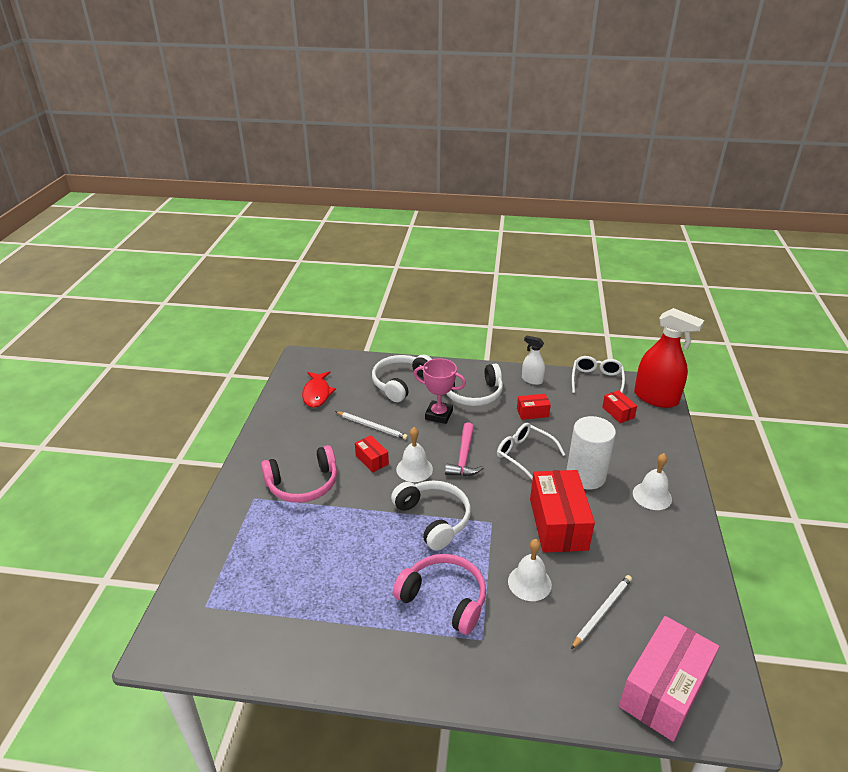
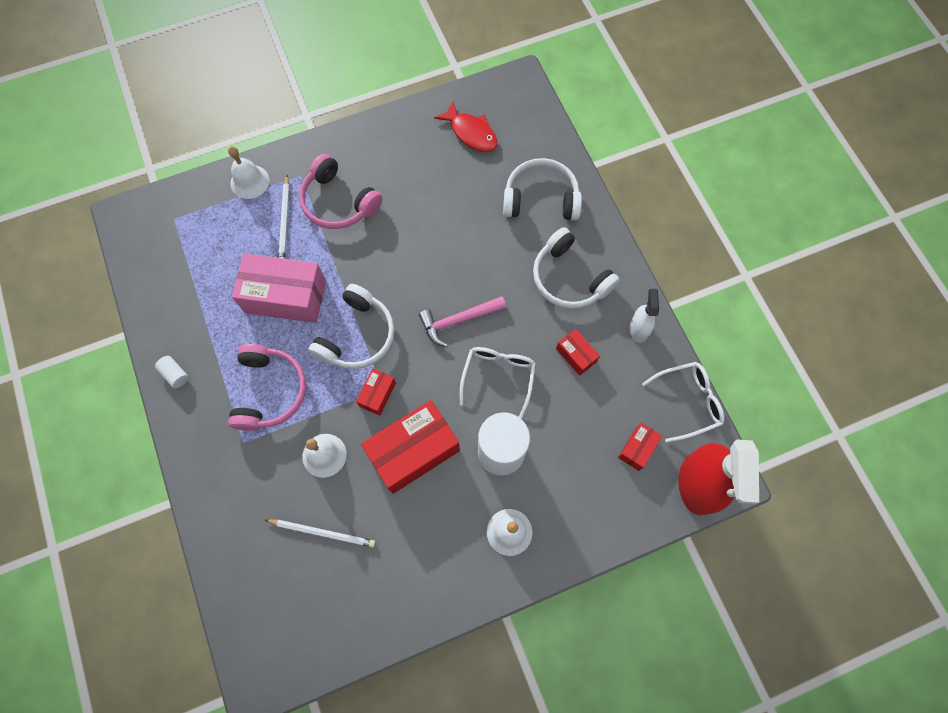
camera: 60 degrees right, 35 degrees up
(317, 393) = (471, 133): red fish -> red fish turned 105 degrees counterclockwise
(372, 426) = (452, 212): white pencil -> white pencil (285, 221)
(372, 460) = (404, 240): red box -> red box (377, 394)
(373, 670) = (175, 374): none -> white cylinder
(414, 469) = (414, 284): white bell -> white bell (249, 181)
(439, 415) = (510, 263): pink trophy -> none
(663, 690) = (263, 613): pink box -> pink box (285, 296)

